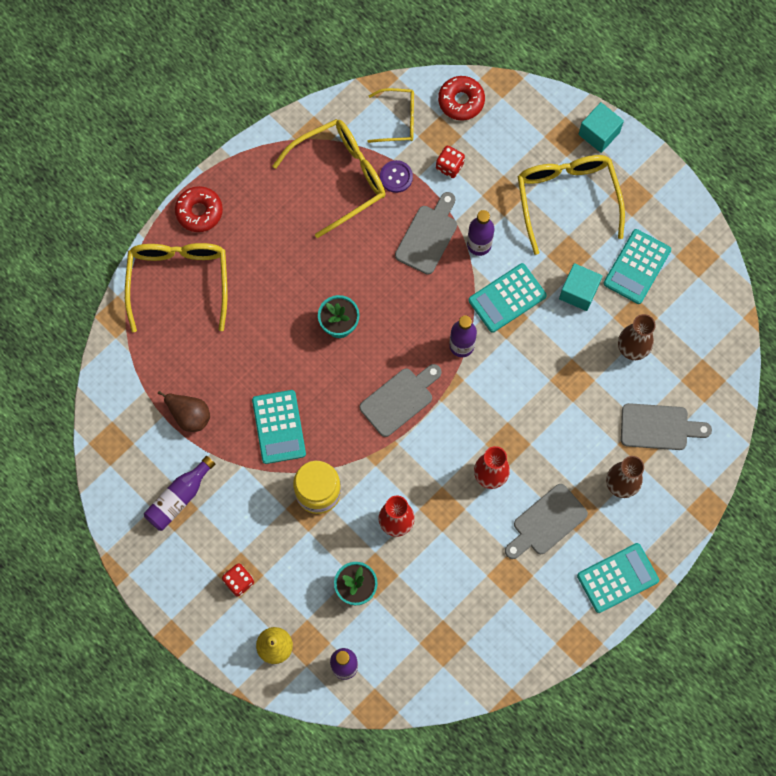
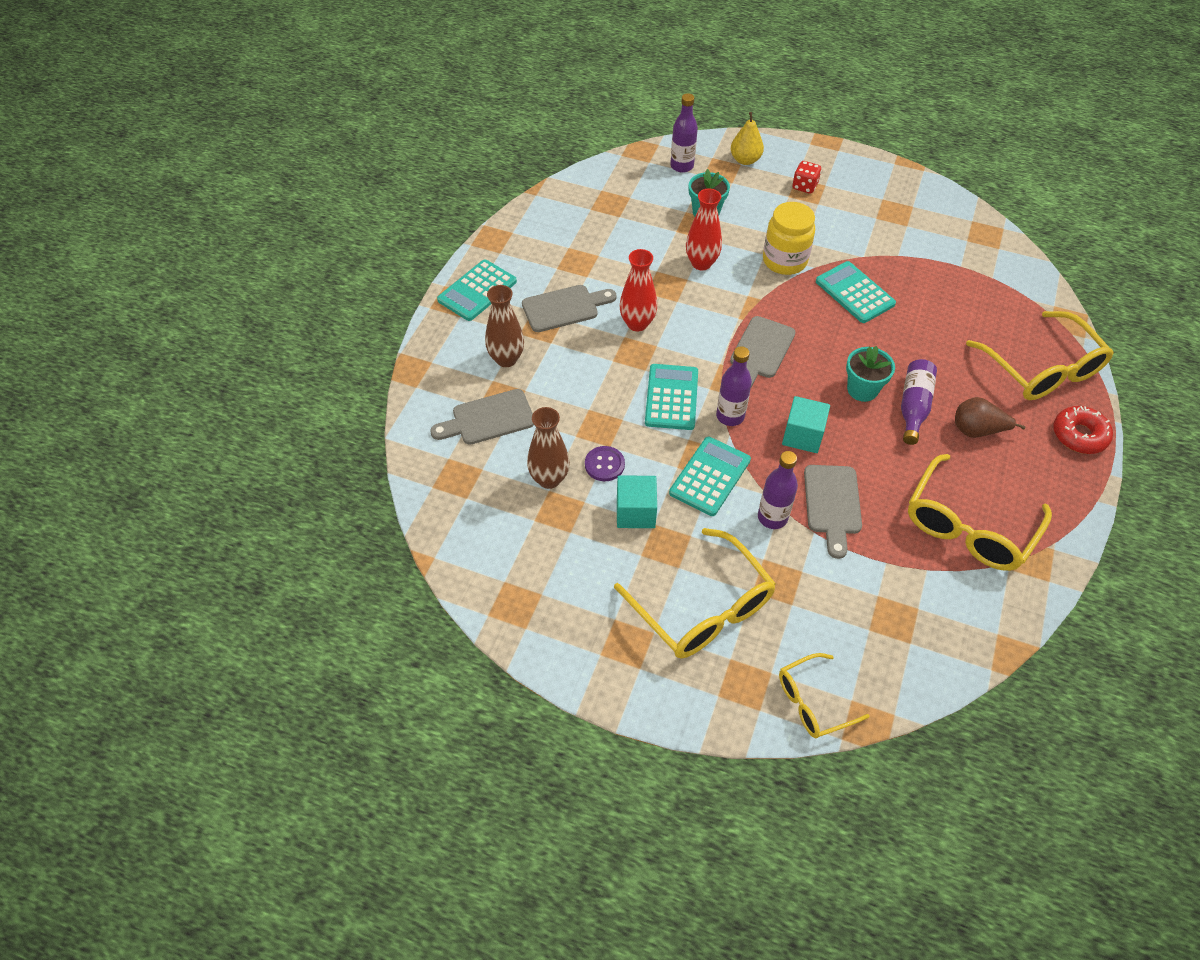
camera: 155 degrees right, 20 degrees down
(179, 498) = (897, 219): purple bottle -> purple bottle (913, 407)
(189, 415) = (939, 274): brown pear -> brown pear (977, 430)
(396, 177) = (909, 551): purple button -> purple button (604, 464)
(398, 119) = (954, 617): yellow glasses -> yellow glasses (813, 702)
(449, 166) = (859, 588): red dice -> none
(461, 101) = (898, 673): red donut -> none
(546, 522) = (564, 308): grey cutting board -> grey cutting board turned 45 degrees clockwise
(599, 133) = (705, 705): turquoise cube -> turquoise cube (802, 435)
(637, 267) = (582, 564): turquoise calculator -> turquoise calculator (671, 397)

